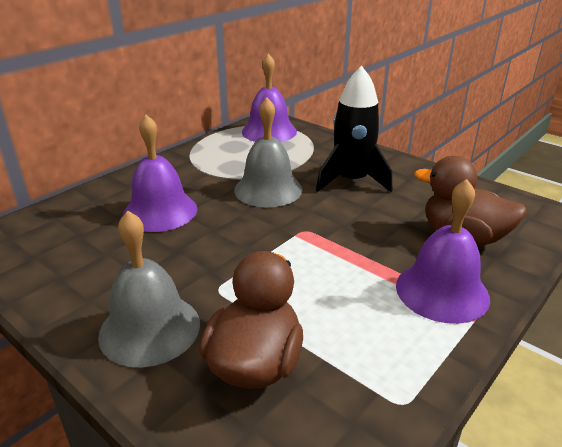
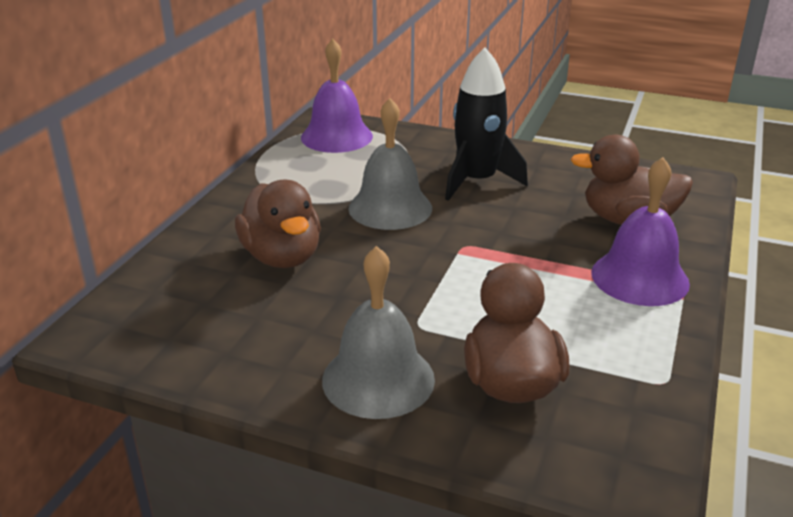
camera: 20 degrees left, 0 degrees up
(160, 211) = (282, 257): purple bell -> brown duck

